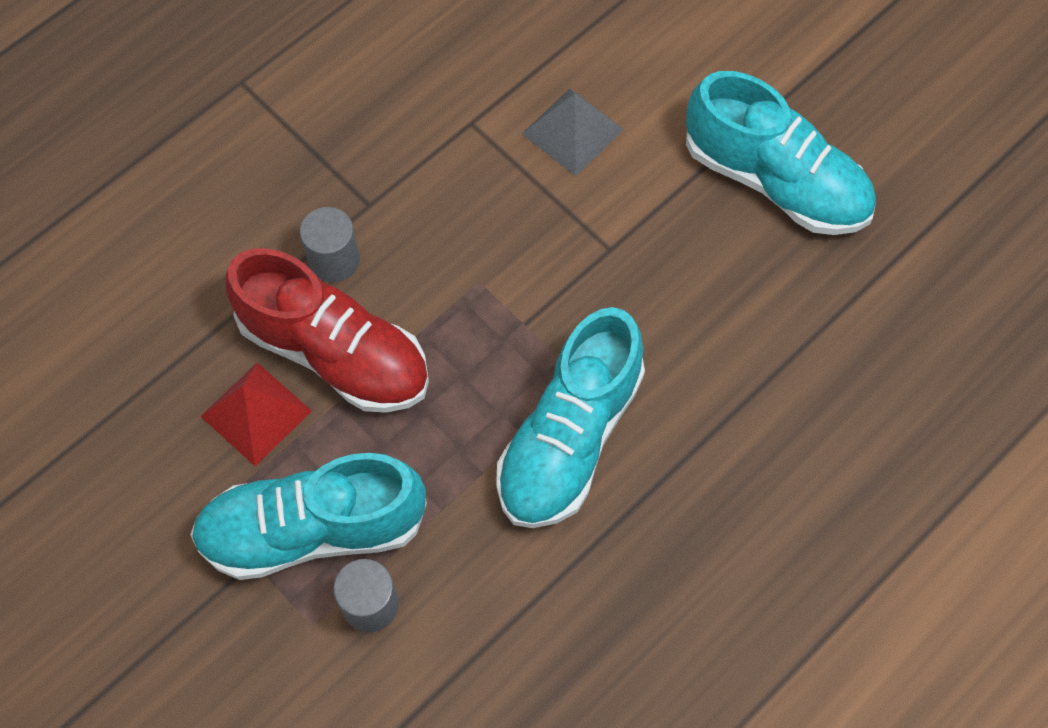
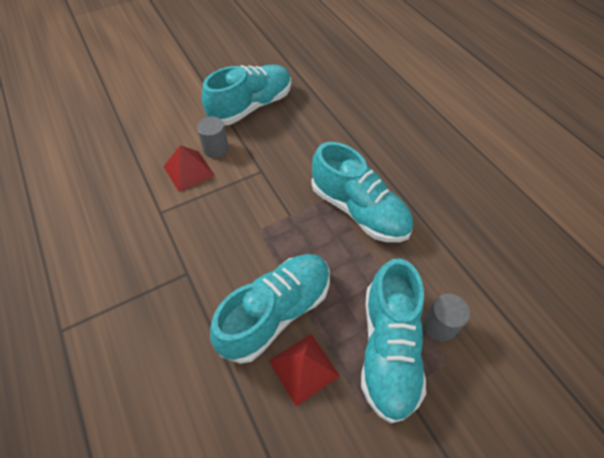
camera: 75 degrees left, 10 degrees down
(334, 259) = (215, 300): grey cylinder -> grey cylinder (216, 149)
(335, 352) = (276, 312): red shoe -> turquoise shoe
(572, 131) = (188, 171): grey pyramid -> red pyramid

